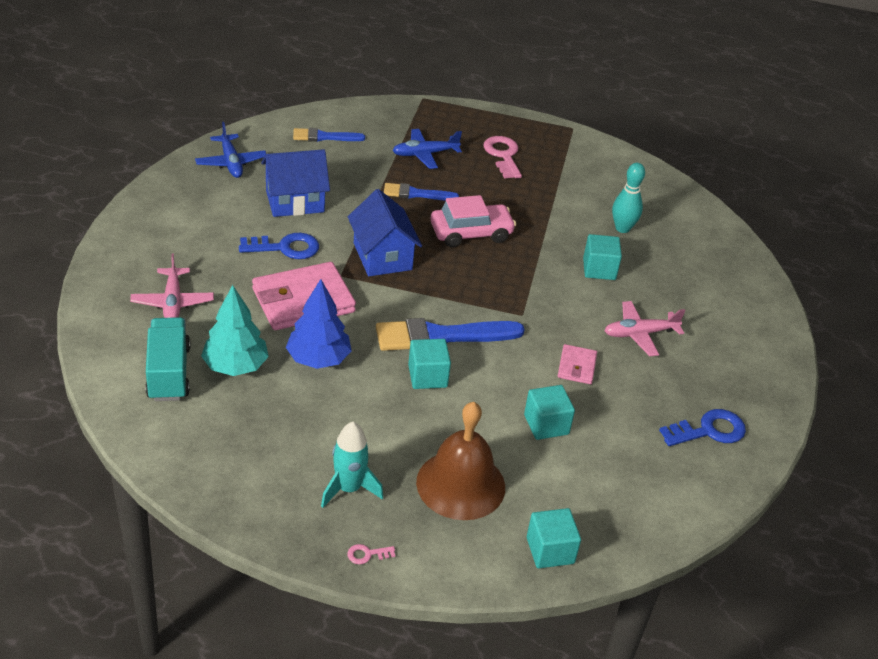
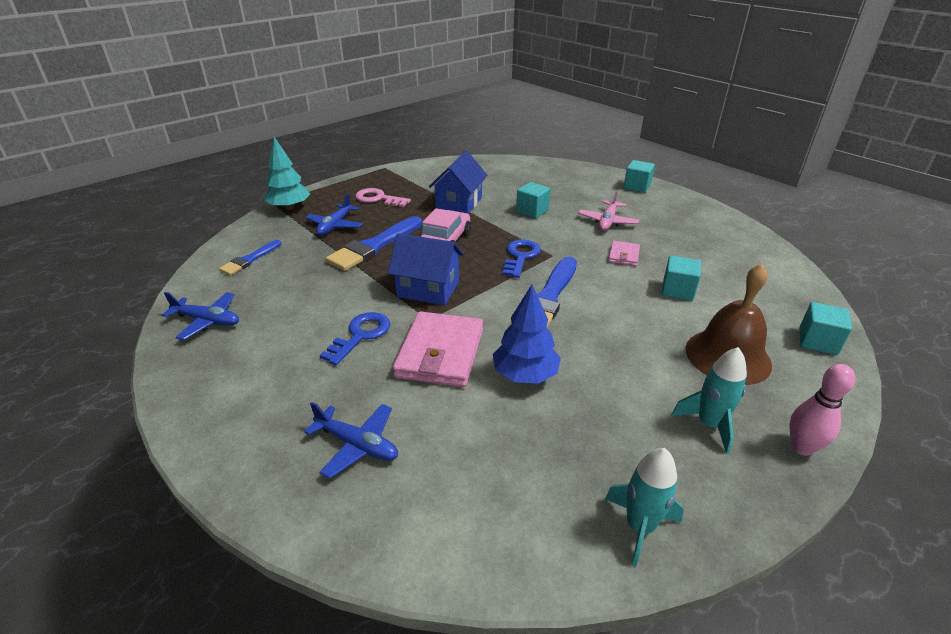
camera: 50 degrees left, 5 degrees down
(169, 373) = (464, 495): turquoise truck -> none
(173, 302) = (357, 445): pink plane -> blue plane
(206, 471) = (639, 527): none -> turquoise rocket
(235, 366) = (493, 435): turquoise tree -> turquoise tree (289, 207)
(295, 201) = (308, 306): blue house -> blue house (459, 203)
(367, 554) = (801, 447): pink key -> pink bowling pin
(416, 194) = (374, 246): blue brush -> blue brush, size x1.74
(427, 376) = (589, 323): turquoise cube -> turquoise cube (637, 187)
(576, 366) = (623, 255): pink wallet -> pink wallet turned 60 degrees clockwise
(622, 228) = (500, 189): turquoise bowling pin -> none
(709, 430) = (715, 234): blue key -> blue key (520, 256)

